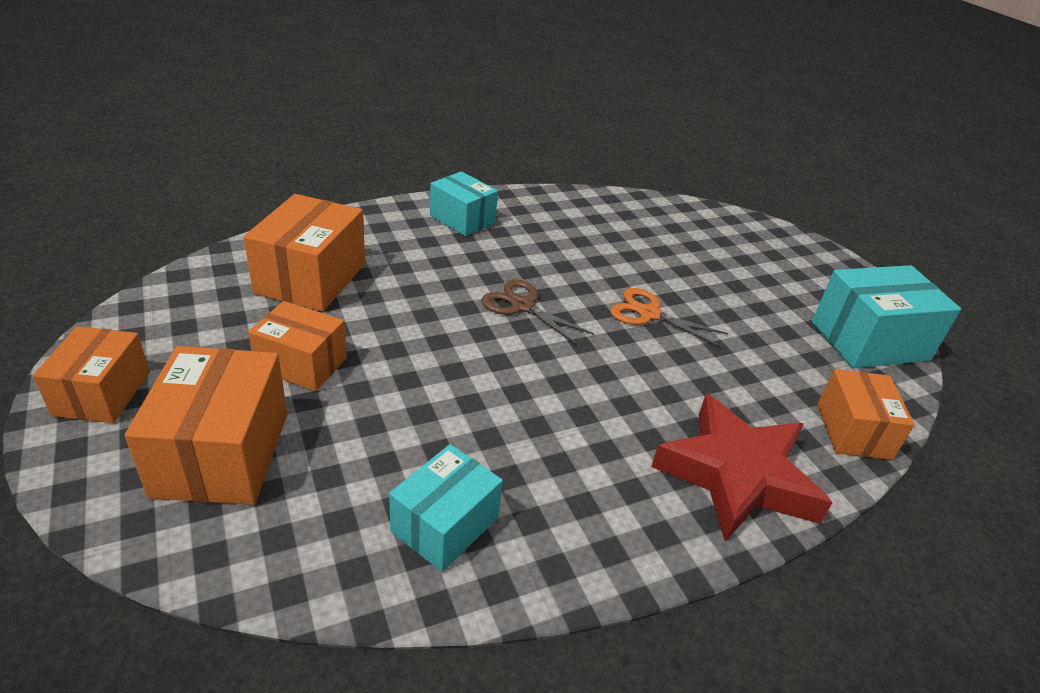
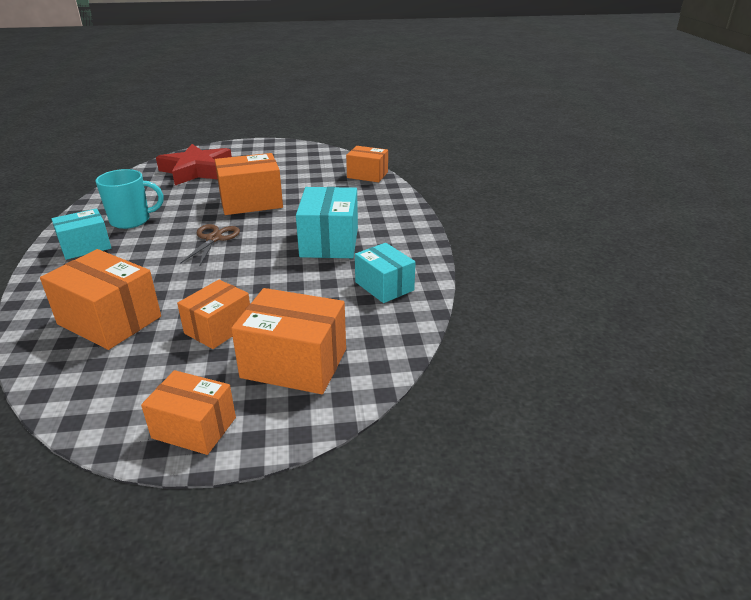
camera: 70 degrees left, 5 degrees down
(522, 306) = (213, 239): brown scissors -> brown scissors turned 135 degrees clockwise
(538, 231) = (131, 220): none -> turquoise mug
(649, 314) = (251, 202): orange scissors -> orange box
(737, 475) = (382, 206): red star -> red star (197, 171)
(869, 341) = (310, 155): turquoise box -> turquoise box (329, 242)

